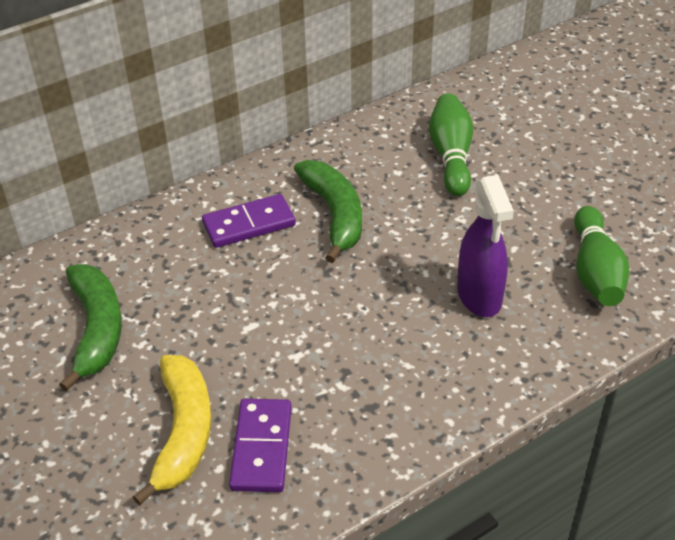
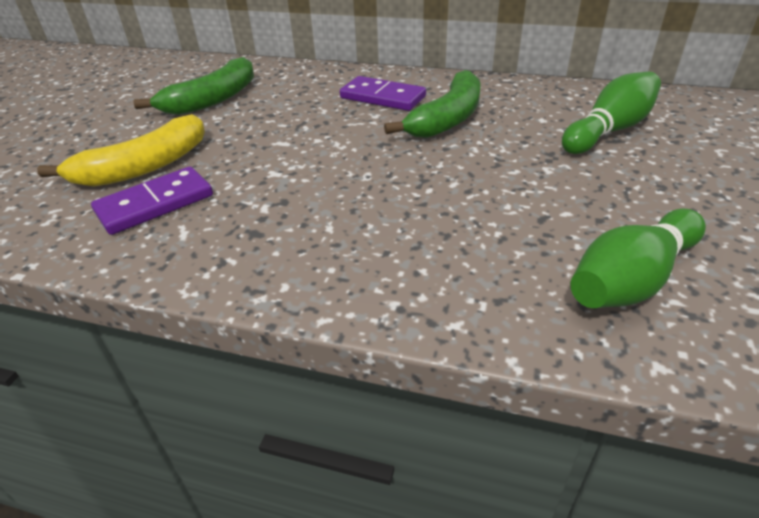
camera: 50 degrees right, 5 degrees down
(479, 296) = (470, 224): purple spray bottle -> none

